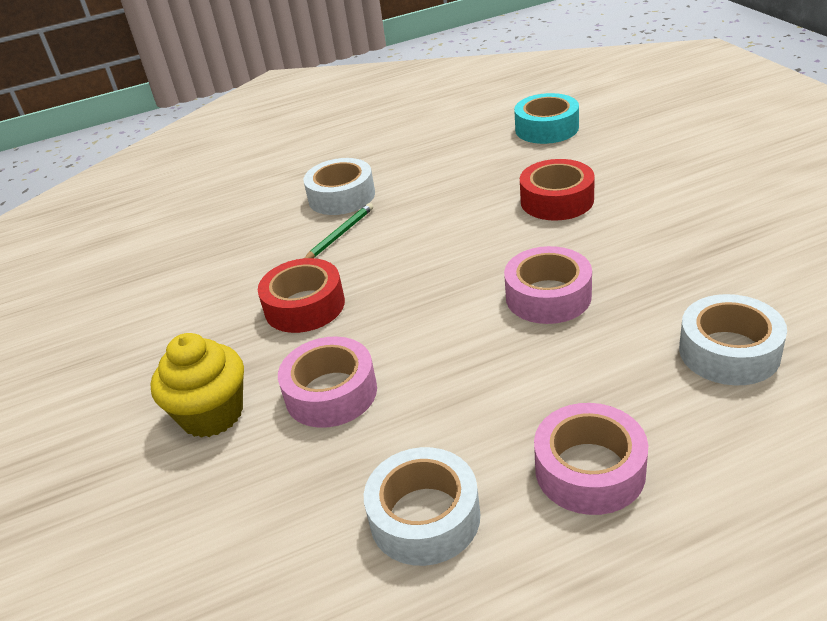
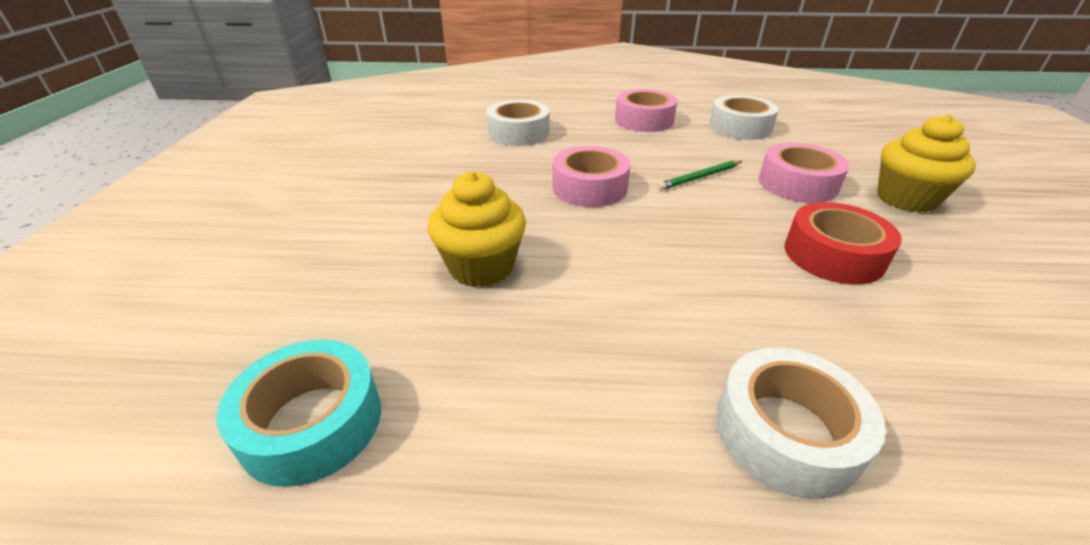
camera: 160 degrees left, 0 degrees up
(339, 235) = (790, 337): green pencil -> green pencil (700, 177)
(557, 200) = (481, 267): red tape -> yellow cupcake

